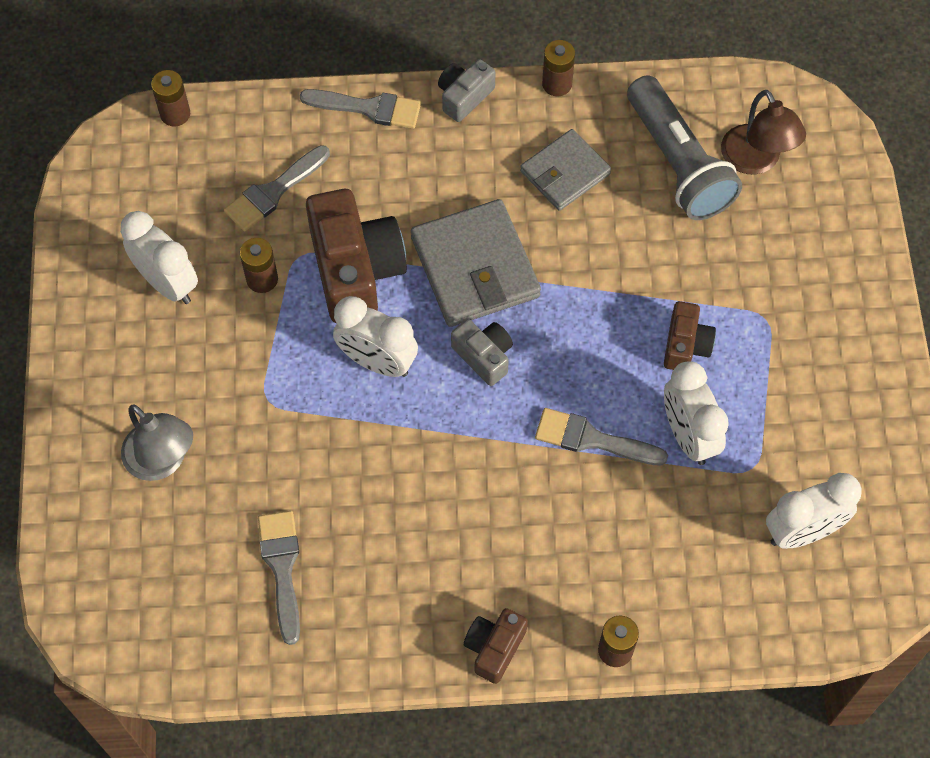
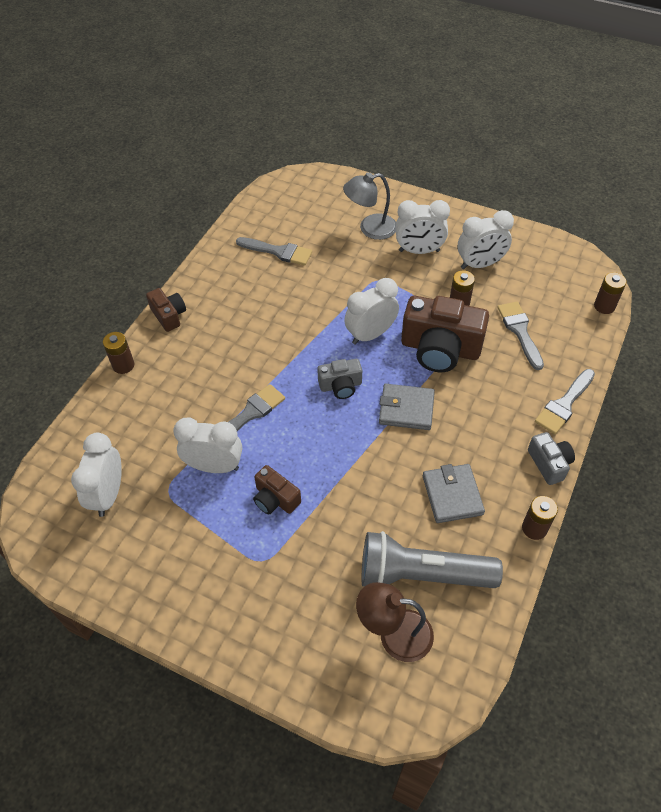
camera: 120 degrees right, 10 degrees down
(179, 372) = (419, 251): none -> white clock
(475, 267) = (406, 409): grey wallet -> grey wallet, size x0.64

